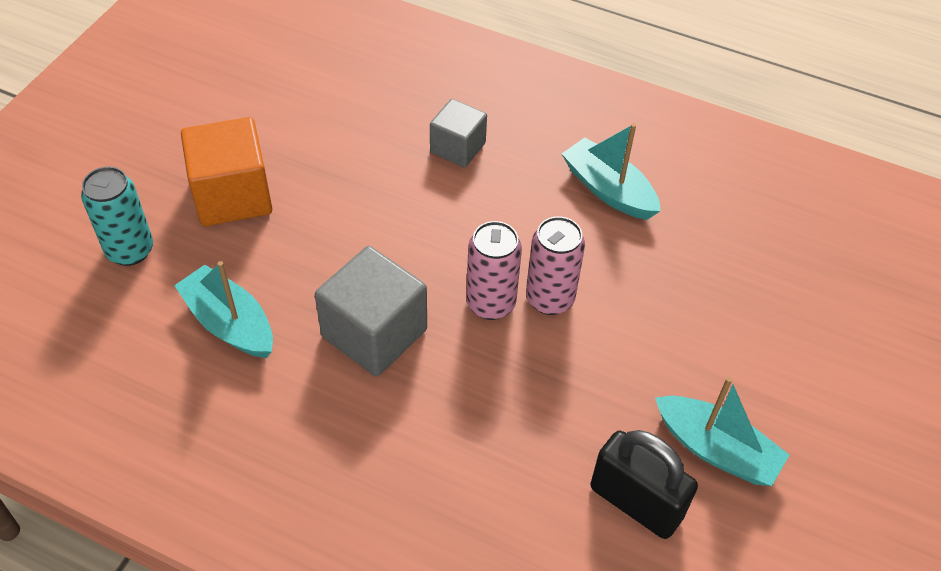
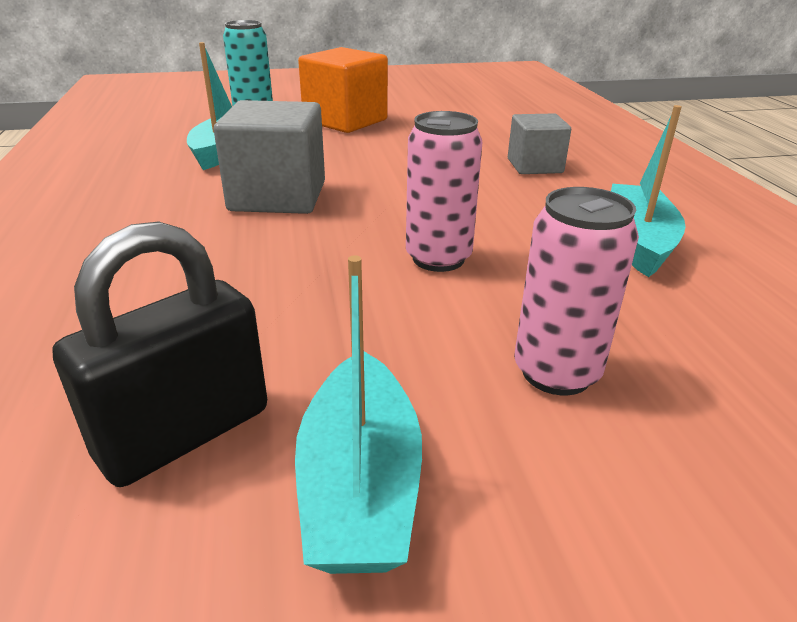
camera: 55 degrees right, 20 degrees down
(490, 303) = (385, 232): pink can -> pink can (556, 372)
(636, 502) = (185, 433): black padlock -> black padlock turned 45 degrees clockwise

